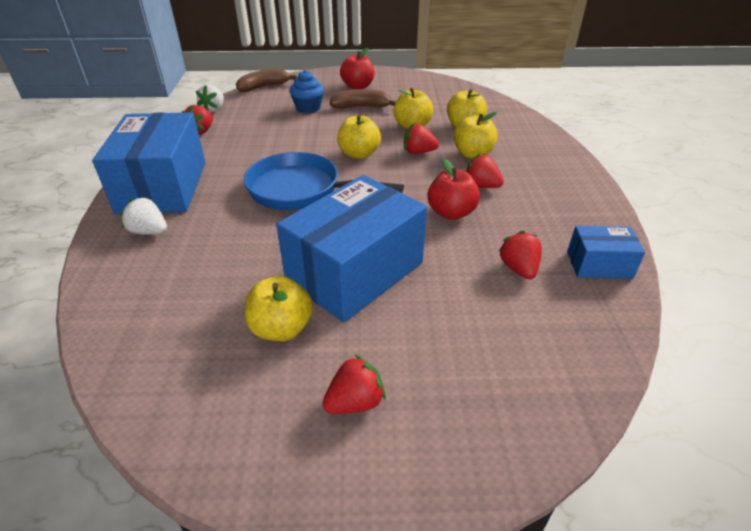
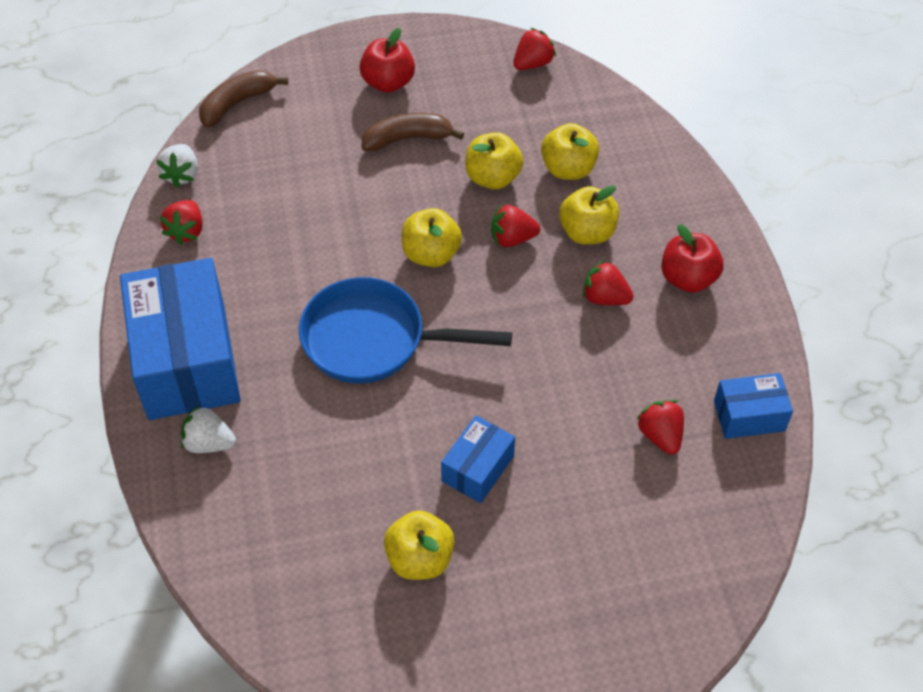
camera: 10 degrees left, 15 degrees up
(308, 108) = (327, 153): blue cupcake -> none
(355, 271) = (477, 468): blue box -> blue box, size x0.49
(355, 402) = (517, 630): red strawberry -> red strawberry (532, 63)
(451, 213) = (573, 354): red apple -> red apple (688, 278)

